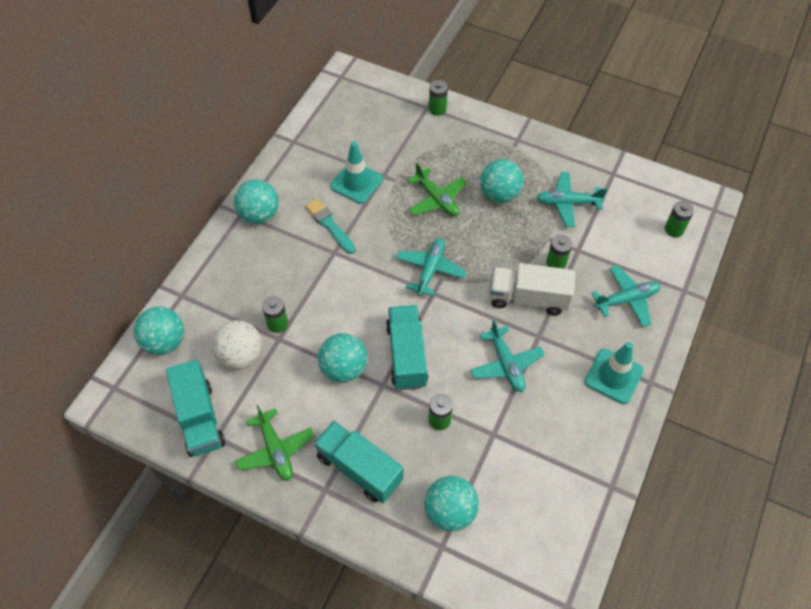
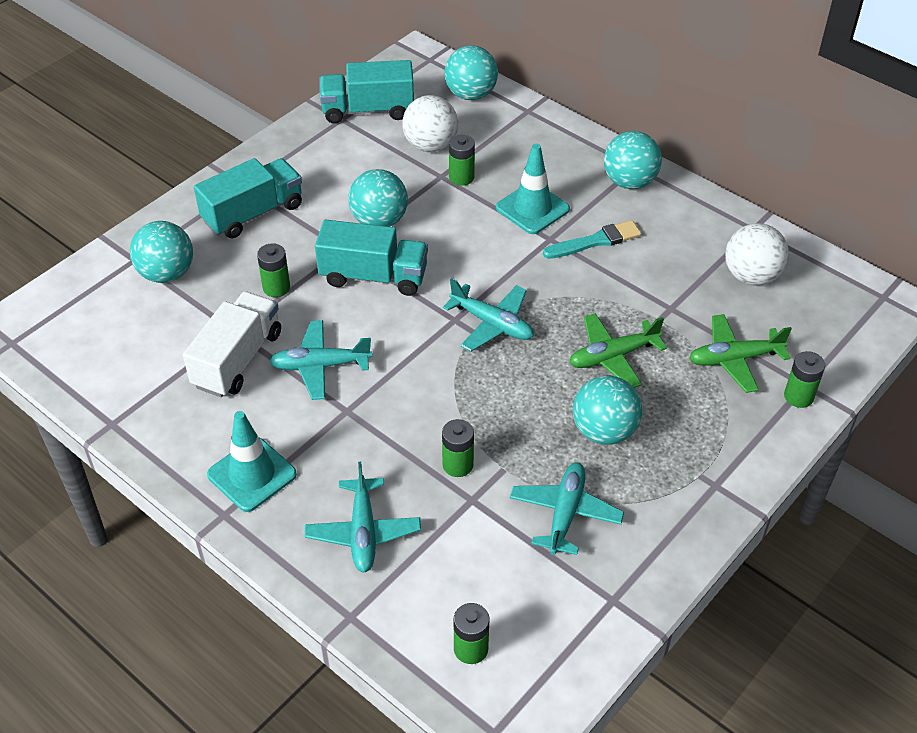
camera: 105 degrees right, 10 degrees down
(275, 450) = (306, 157): green plane -> green plane (734, 359)
(341, 138) = (751, 276): none -> white ball
(356, 183) = (663, 278): turquoise traffic cone -> turquoise traffic cone (532, 208)
(528, 298) = (409, 416): white truck -> white truck (237, 359)

